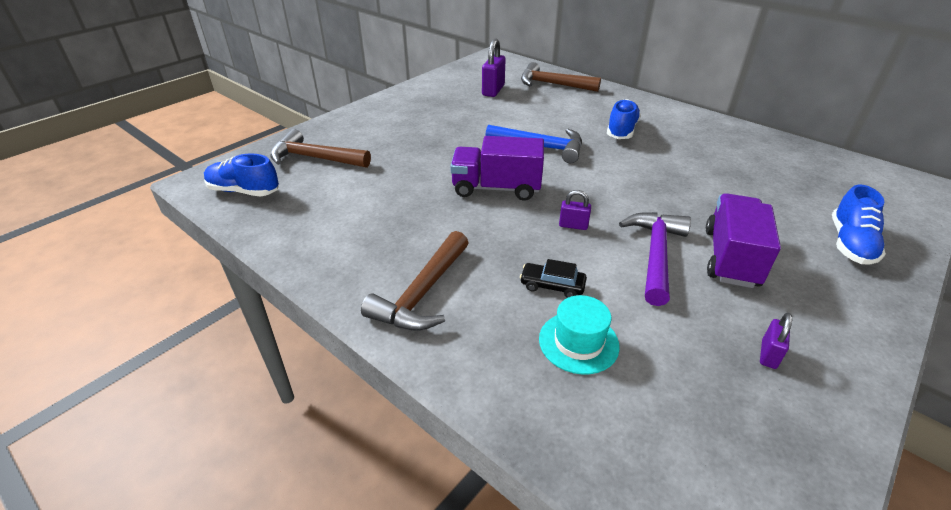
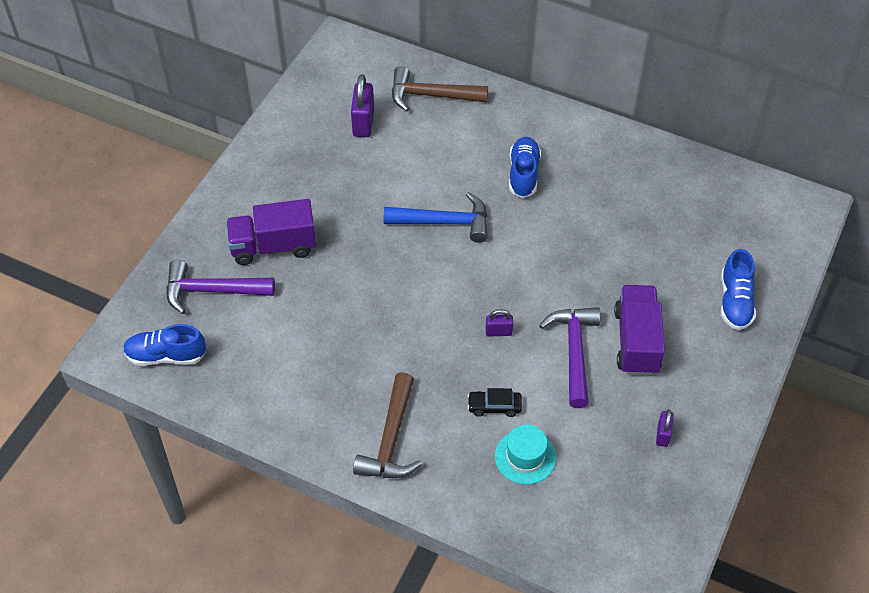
camera: 15 degrees left, 15 degrees up
(314, 158) = (211, 291): brown hammer -> purple hammer
(496, 188) = (415, 296): purple truck -> purple truck (273, 246)

